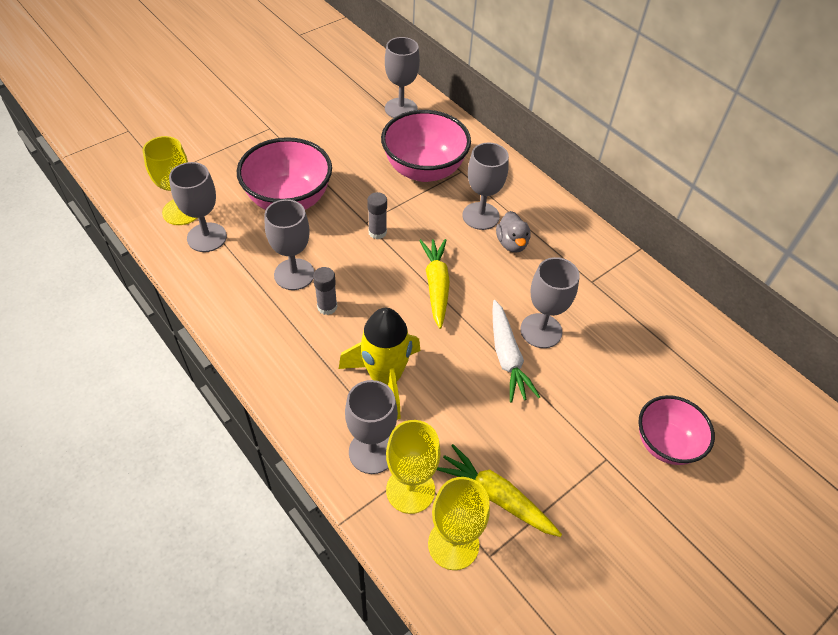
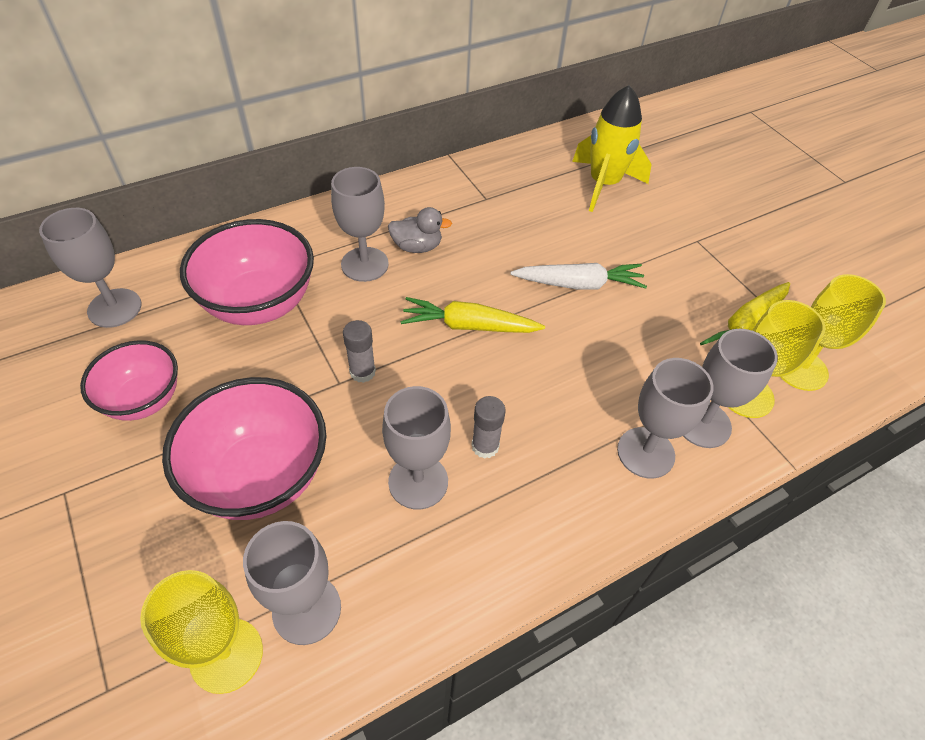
camera: 80 degrees left, 0 degrees up
(385, 377) = (602, 397): yellow rocket -> yellow rocket (603, 184)
(541, 331) = (546, 250): grey goblet -> grey goblet (645, 452)
(665, 444) = (679, 200): pink bowl -> pink bowl (144, 400)

